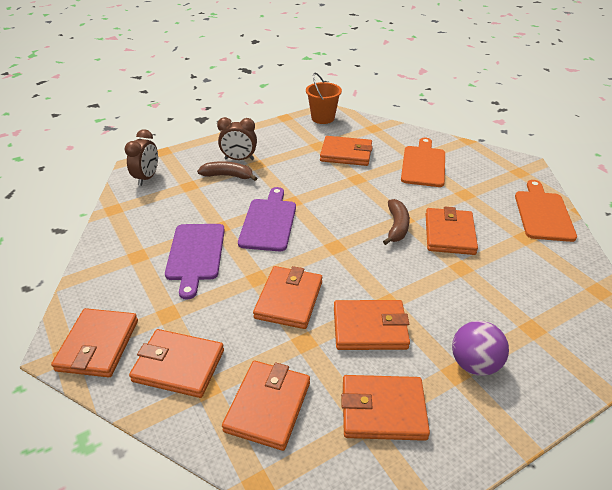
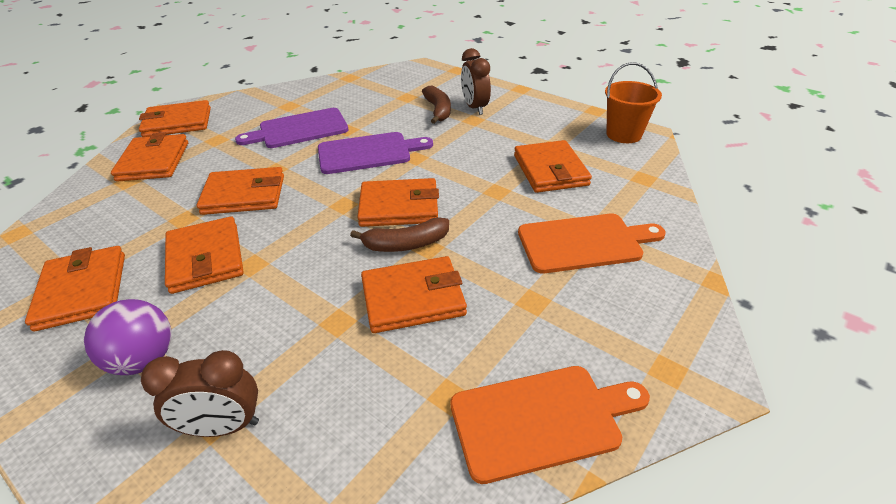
camera: 70 degrees right, 0 degrees up
(147, 178) = (406, 76): brown clock -> brown clock (223, 427)
(268, 406) = (100, 217): orange wallet -> orange wallet (399, 207)

